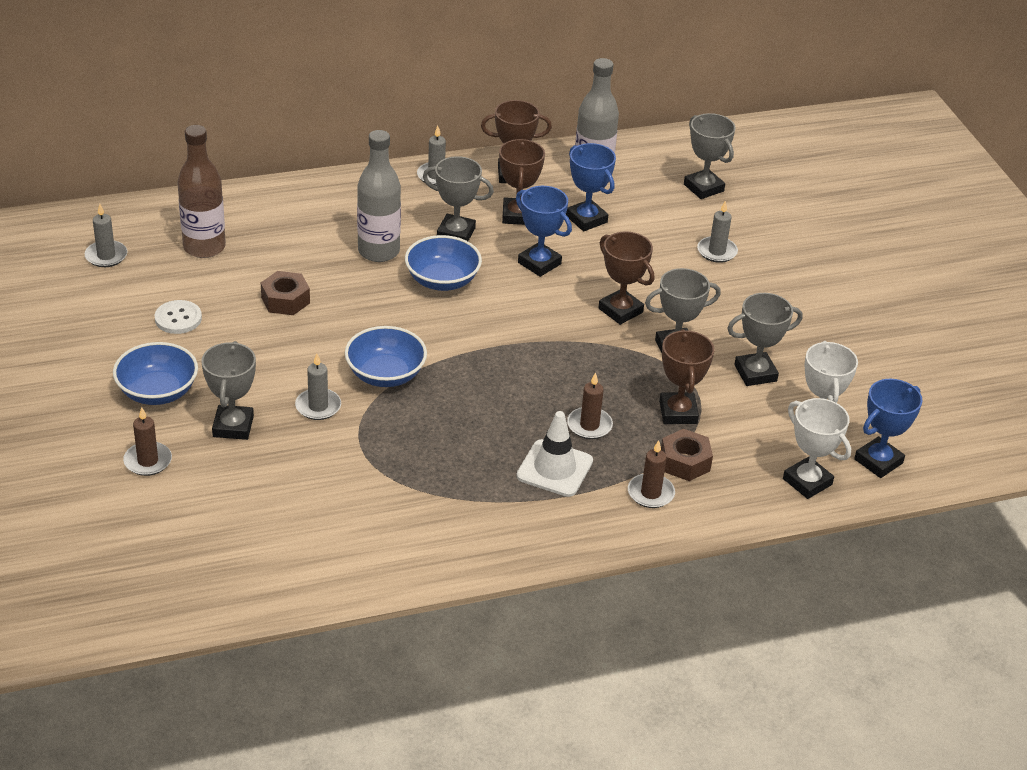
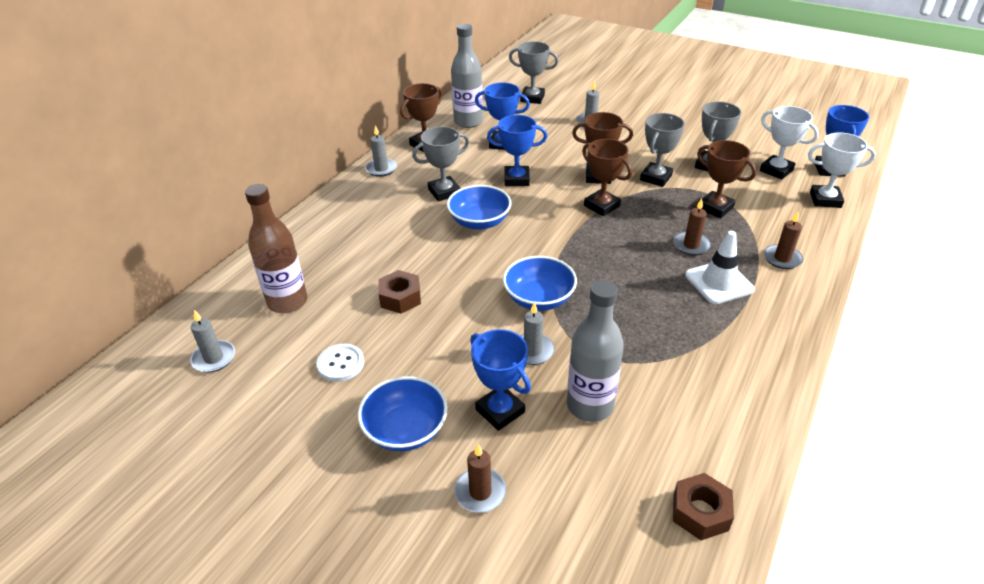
camera: 40 degrees left, 0 degrees up
(233, 426) = (500, 411): grey trophy -> blue trophy
(378, 251) = (414, 229): grey bottle -> grey bottle (590, 405)
(517, 215) = (463, 162): brown trophy -> brown trophy (601, 206)
(685, 462) = (764, 230): brown nut -> brown nut (700, 512)

